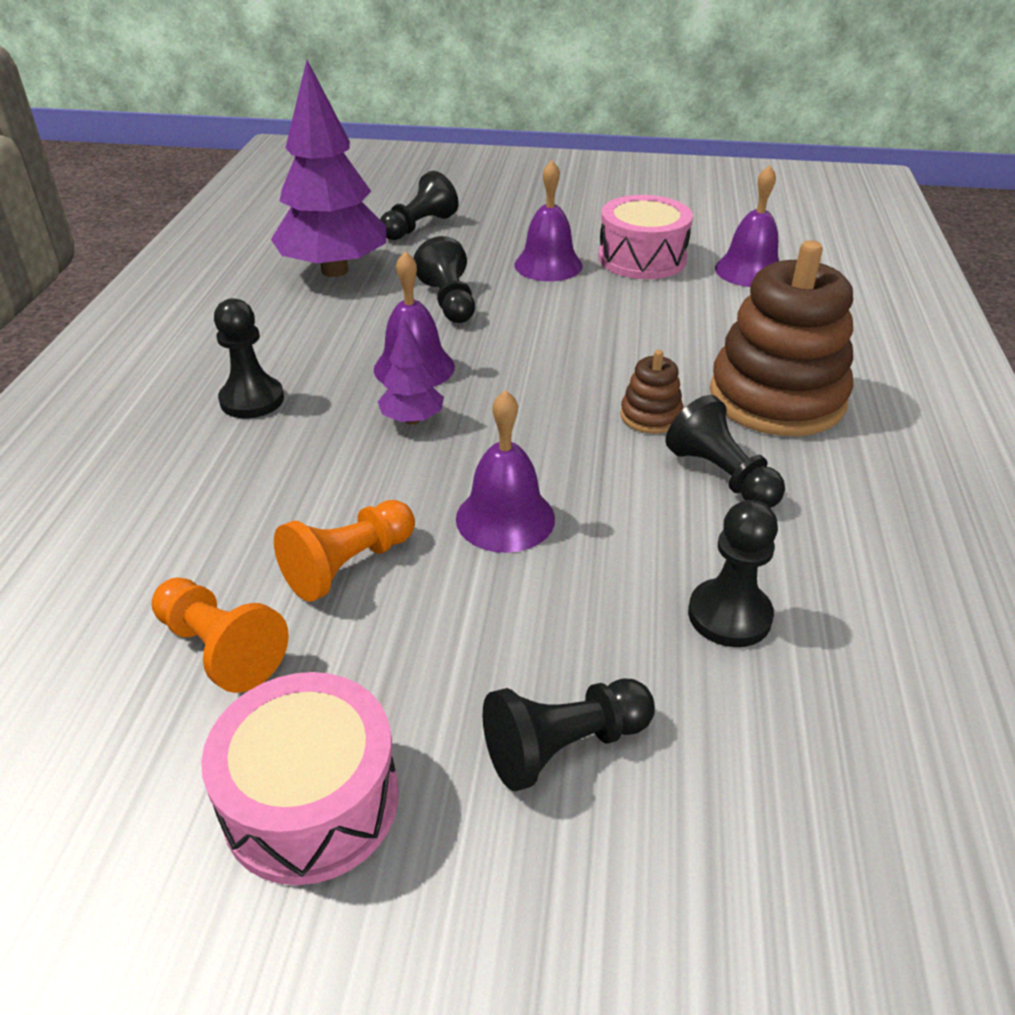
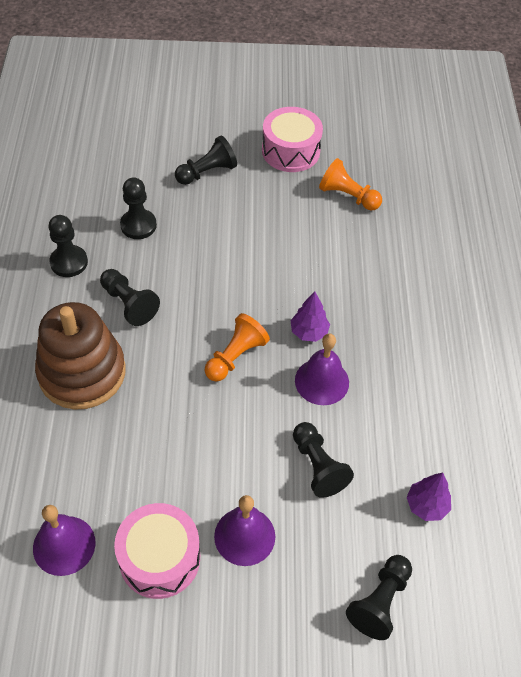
camera: 170 degrees right, 15 degrees up
(252, 400) = (412, 341): black pawn -> black pawn (69, 262)
(335, 271) = (426, 505): purple tree -> purple tree, size x0.46
(349, 565) = (310, 236): orange pawn -> orange pawn (235, 356)
(505, 518) = (243, 267): purple bell -> none
(650, 416) = (165, 348): brown stacking toy -> none

